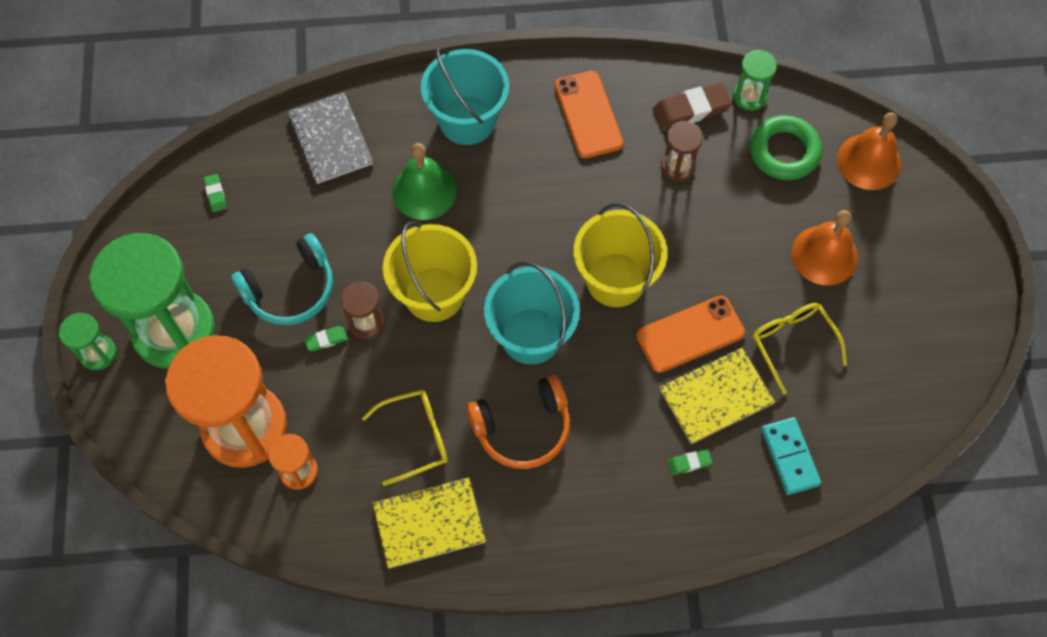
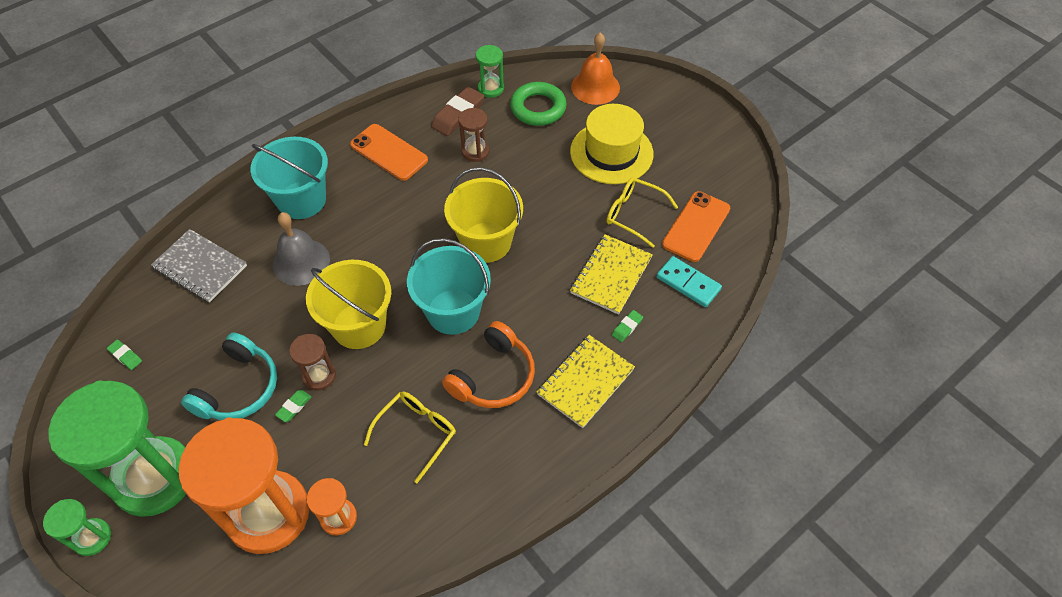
camera: 35 degrees left, 10 degrees down
(424, 191) = (301, 262): green bell -> grey bell
(429, 523) = (472, 488): yellow notebook -> yellow notebook (585, 382)
(690, 334) = (563, 247): orange phone -> orange phone (696, 226)
(824, 255) = (611, 153): orange bell -> yellow hat

